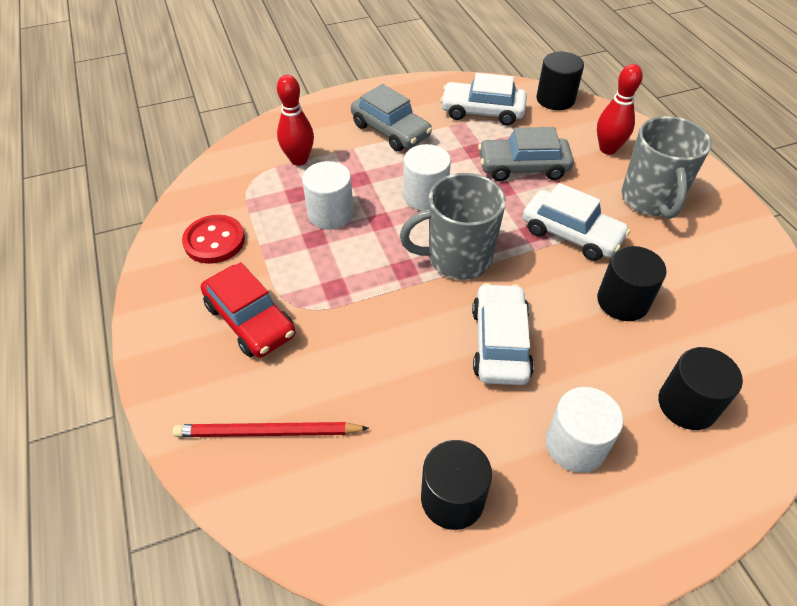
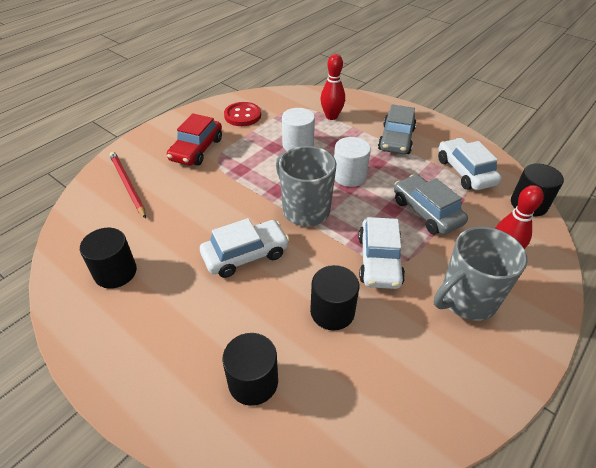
camera: 60 degrees right, 5 degrees down
(575, 445) = (181, 320): white cylinder -> none

